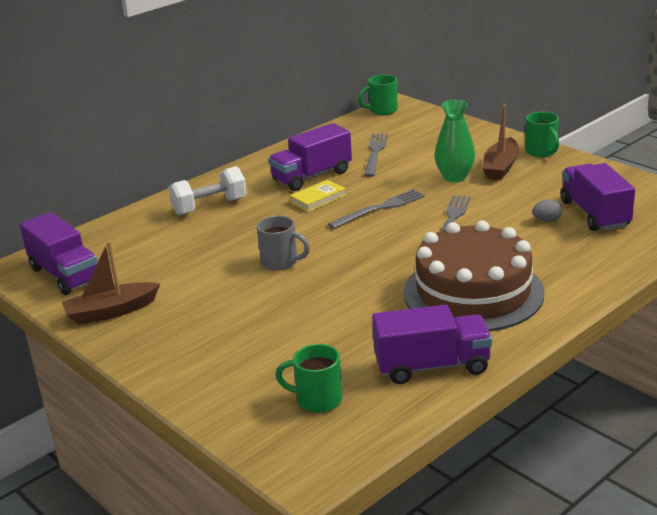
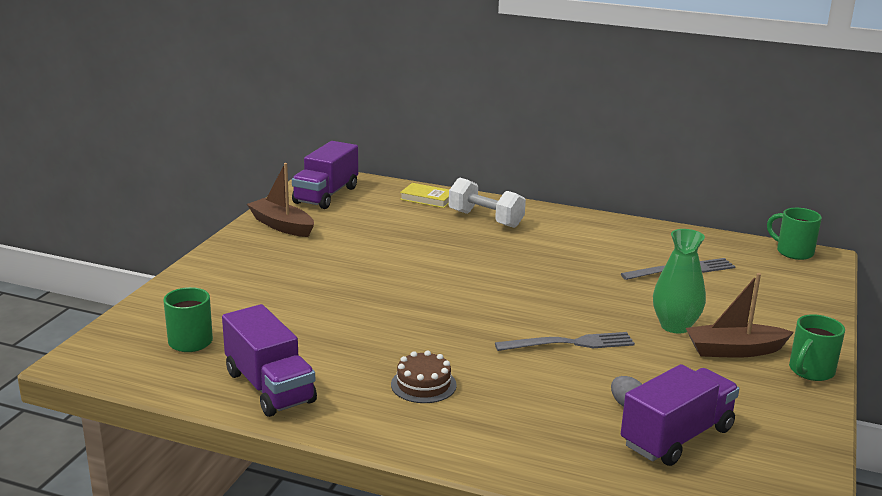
camera: 60 degrees right, 5 degrees down
(281, 262) = (410, 273): grey mug -> none
(312, 176) = (592, 250): purple truck -> none
(318, 199) = (548, 263): yellow book -> yellow book (427, 199)
(380, 208) = (558, 298): grey fork -> none
(473, 292) = (423, 384): brown cake -> brown cake, size x0.40

